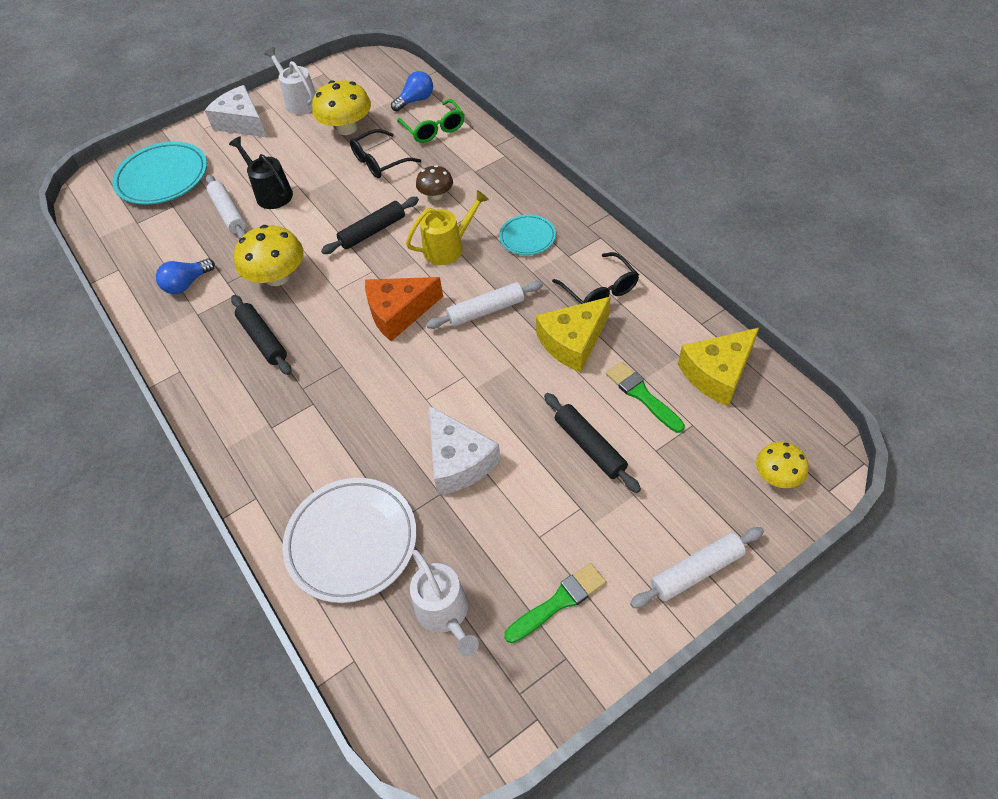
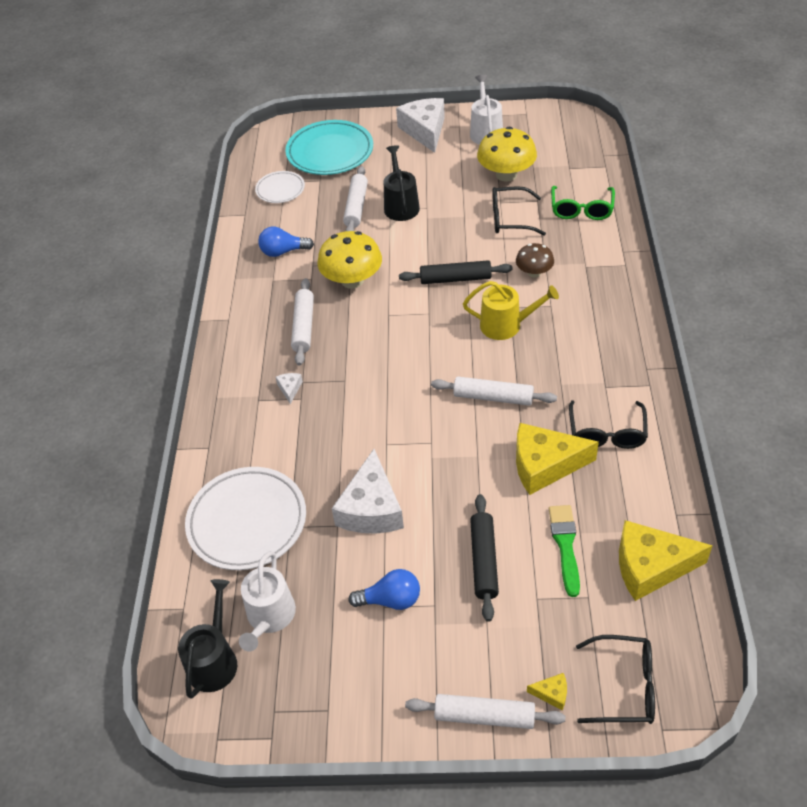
camera: 35 degrees right, 5 degrees down
(138, 231) = (280, 189): none -> white plate
(263, 339) = (303, 326): black rolling pin -> white rolling pin
(295, 401) = (290, 389): none -> white cheese
(399, 312) = (422, 360): orange cheese -> none
(415, 100) = (586, 175): blue light bulb -> blue light bulb (390, 600)
(425, 687) = (214, 660): none -> black watering can
(527, 237) = (582, 351): turquoise plate -> none
(559, 602) = (357, 665): green brush -> none
(730, 517) = (552, 693): none -> yellow cheese
(777, 476) = (625, 686): yellow mushroom -> black glasses

